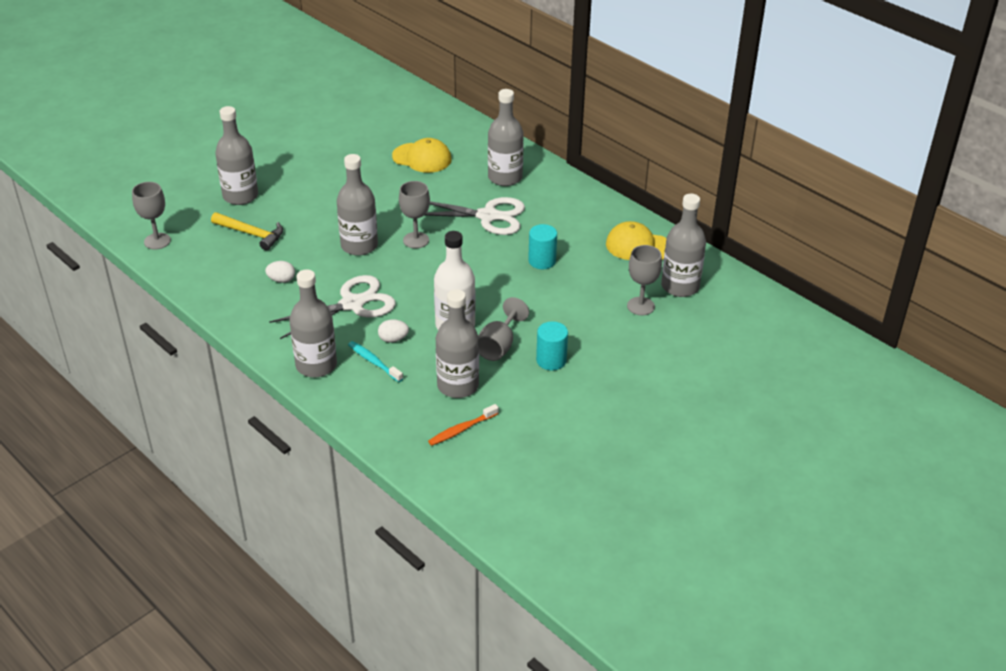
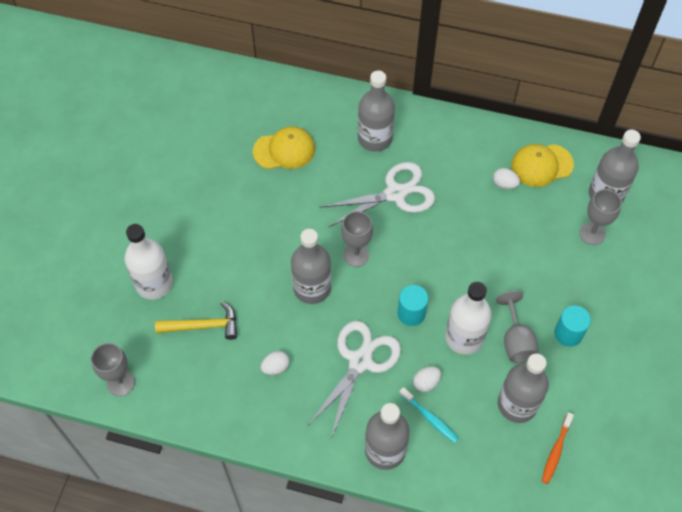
camera: 30 degrees left, 20 degrees up
(240, 196) = (154, 283): grey bottle -> white bottle
(374, 362) = (430, 418): turquoise toothbrush -> turquoise toothbrush turned 150 degrees counterclockwise
(542, 261) = (478, 223): turquoise cylinder -> turquoise cylinder (411, 313)
(591, 245) = (504, 184): none -> white egg

